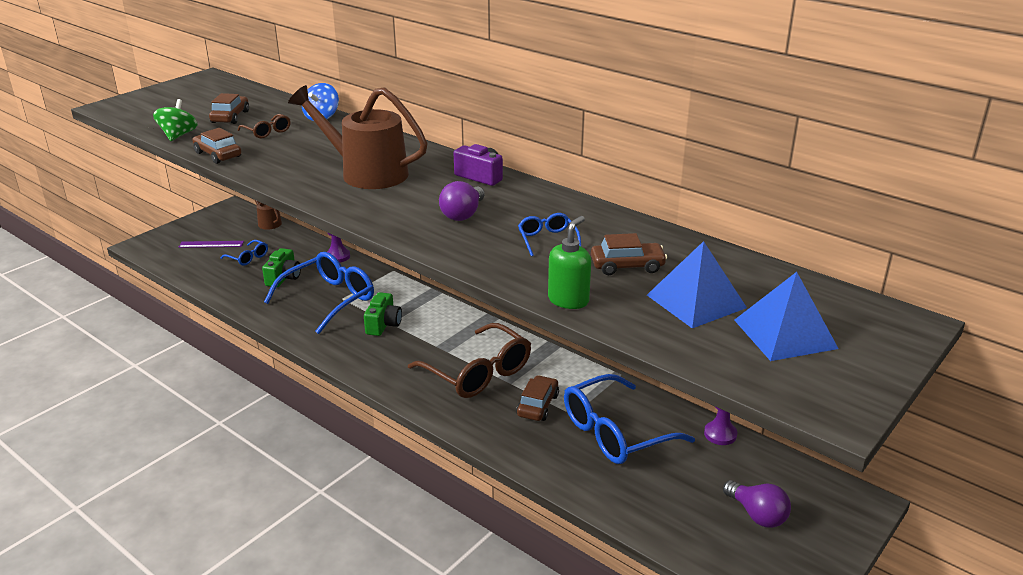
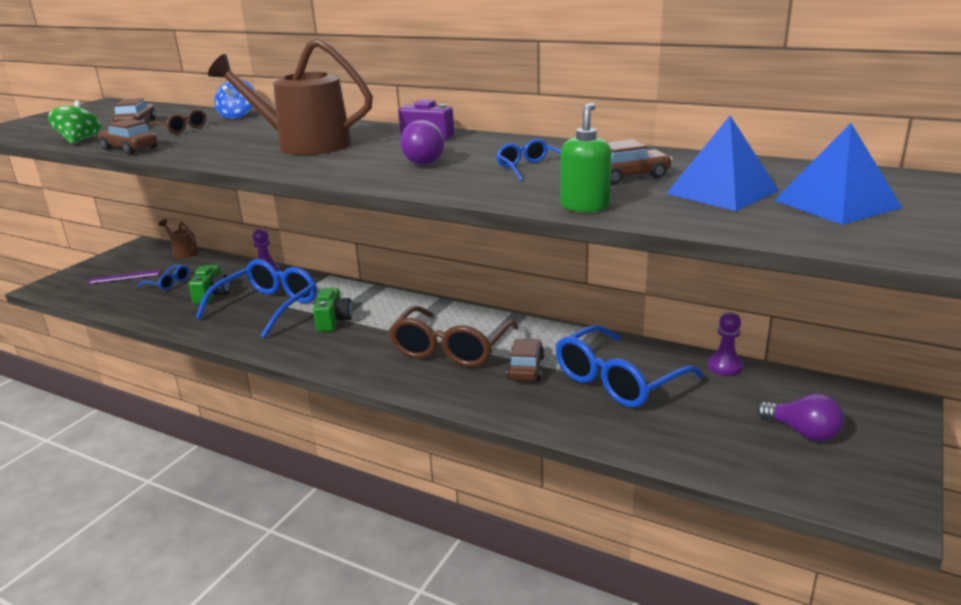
camera: 10 degrees left, 5 degrees down
(478, 373) = (451, 349): brown glasses -> brown glasses turned 75 degrees clockwise

